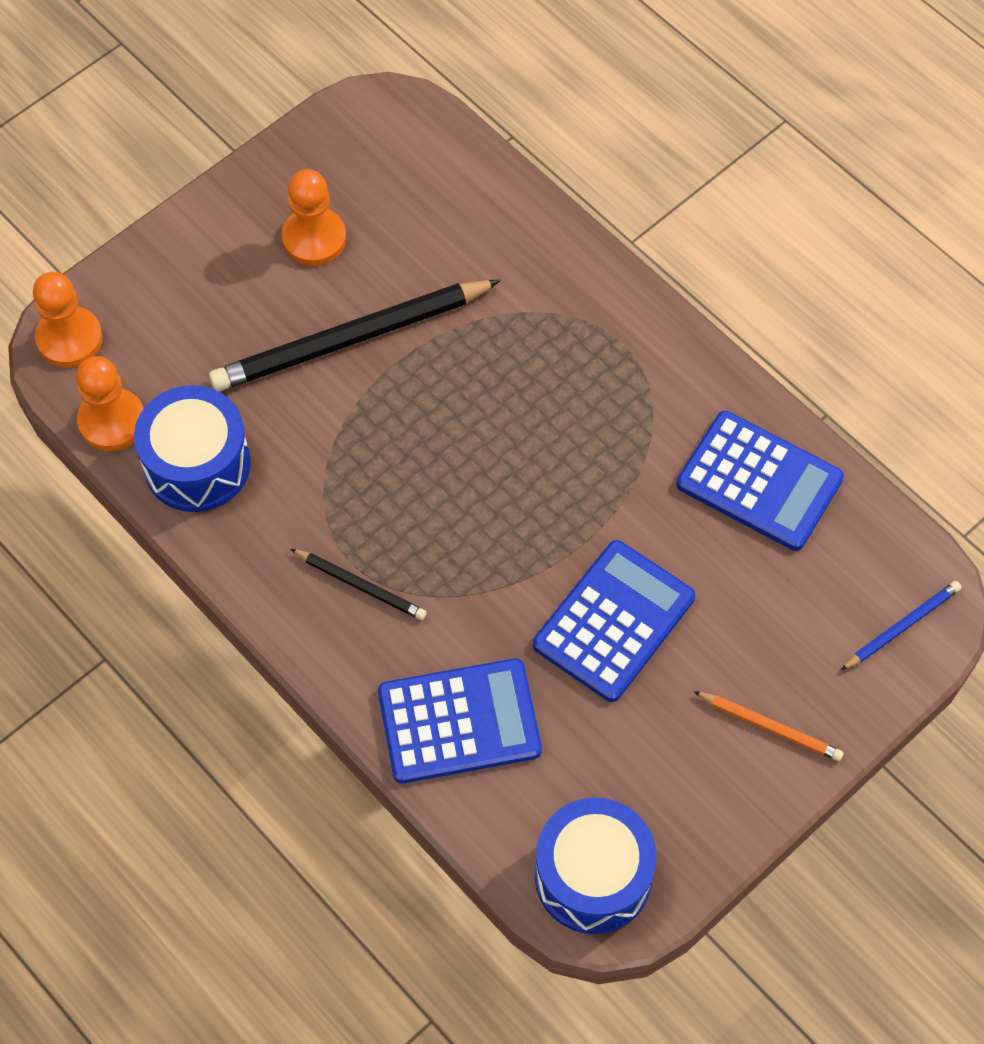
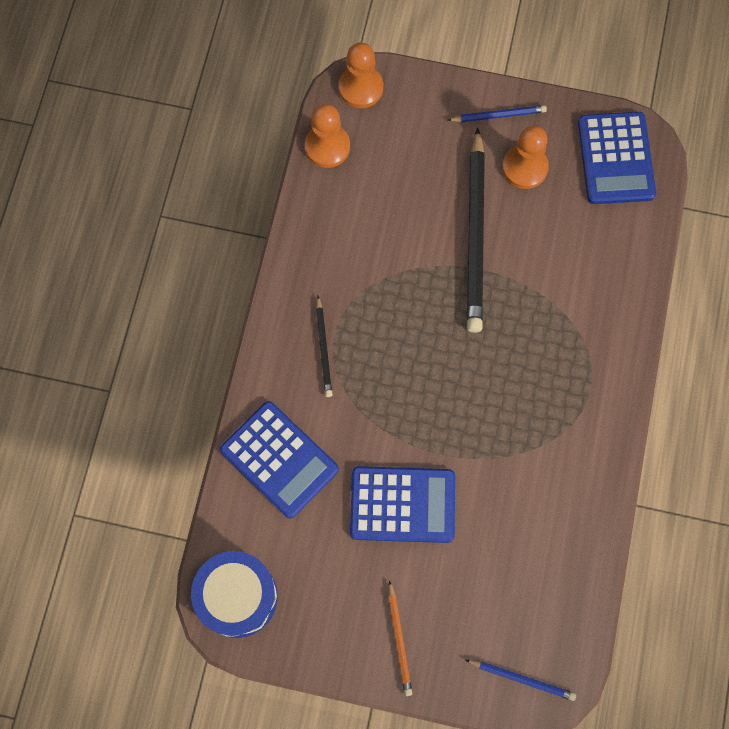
camera: 55 degrees right, 10 degrees up
(197, 464) = (334, 209): blue drum -> none
(229, 223) = (498, 115): none -> blue pencil
(351, 338) = (475, 234): black pencil -> black pencil turned 120 degrees counterclockwise
(759, 481) = (557, 530): blue calculator -> blue calculator (615, 159)

